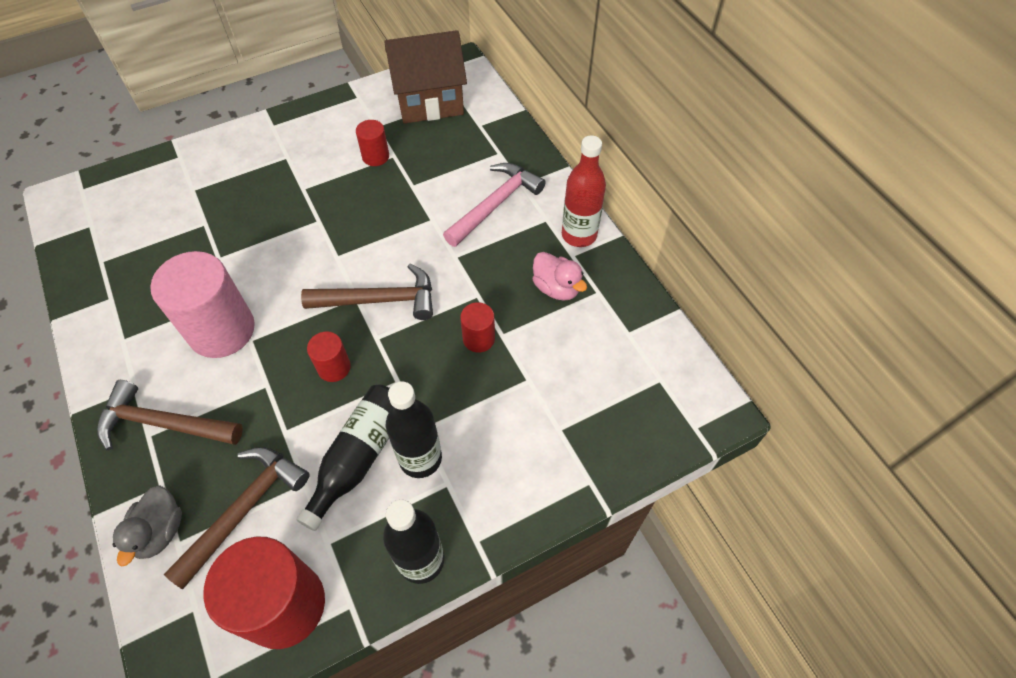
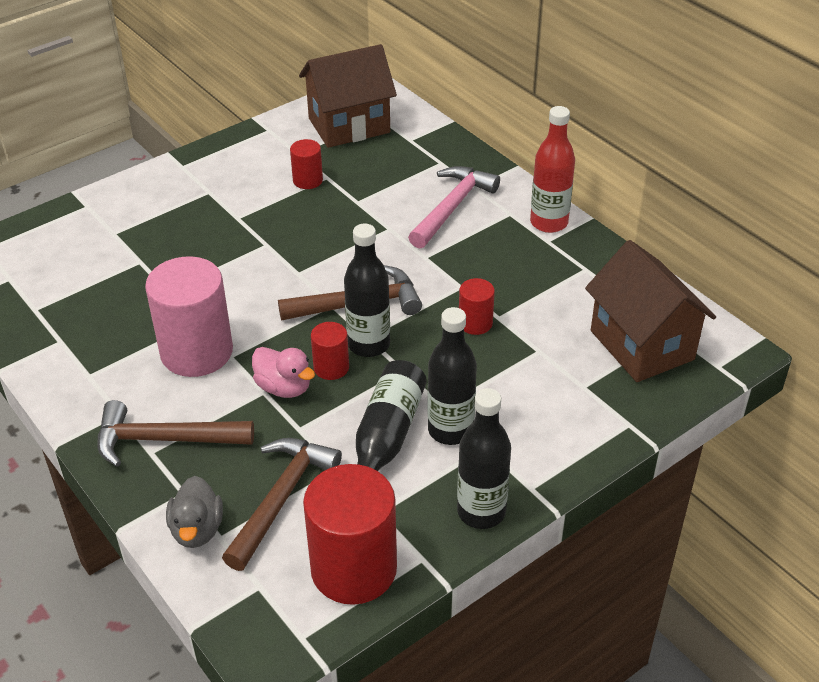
camera: 10 degrees left, 15 degrees down
(375, 347) = (369, 344): none -> black bottle
(556, 288) = (541, 270): pink duck -> pink duck (284, 387)
(627, 390) = (641, 345): none -> brown house

